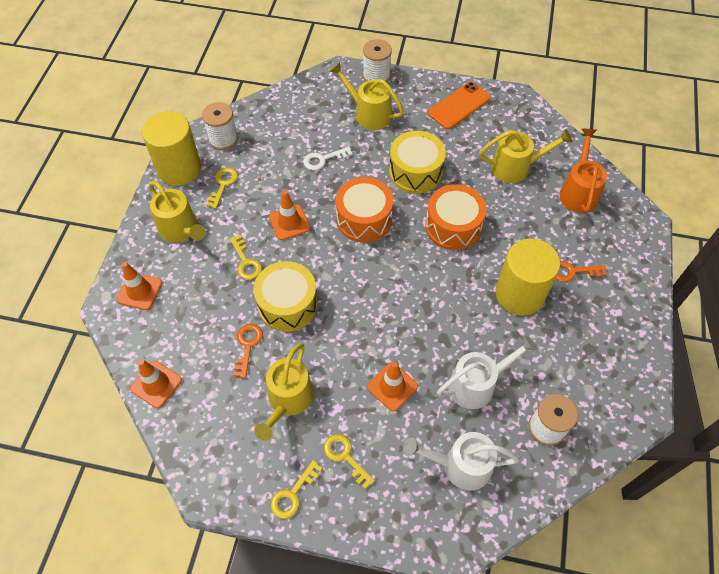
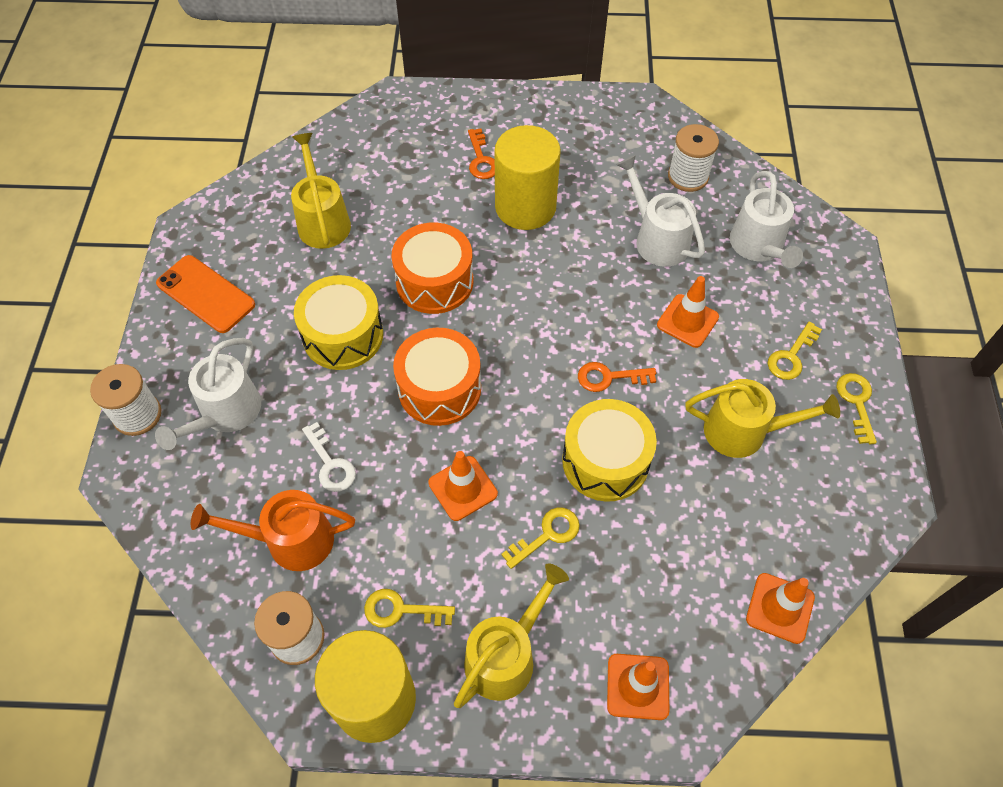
camera: 100 degrees left, 0 degrees up
(248, 345) = (683, 498): orange key -> orange key (609, 377)
(293, 494) = (856, 402): yellow key -> yellow key turned 120 degrees counterclockwise
(368, 113) = (225, 414): yellow watering can -> white watering can
(578, 191) = (357, 156): orange watering can -> orange watering can (290, 540)

